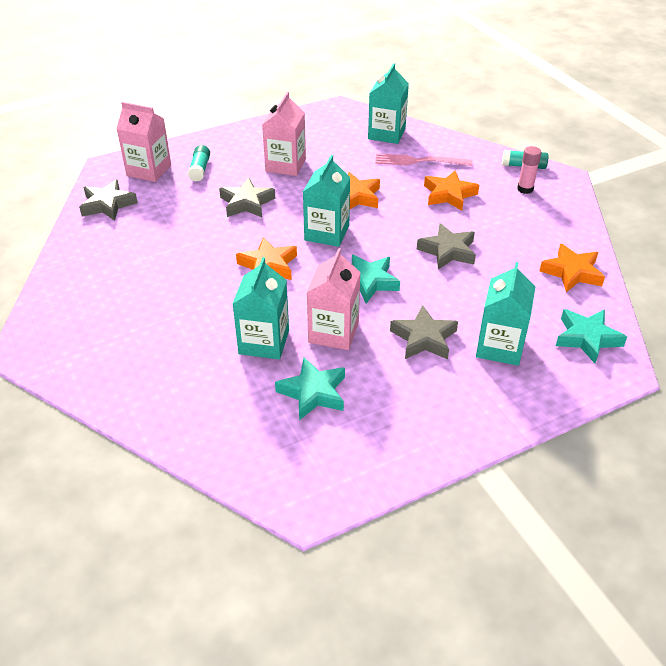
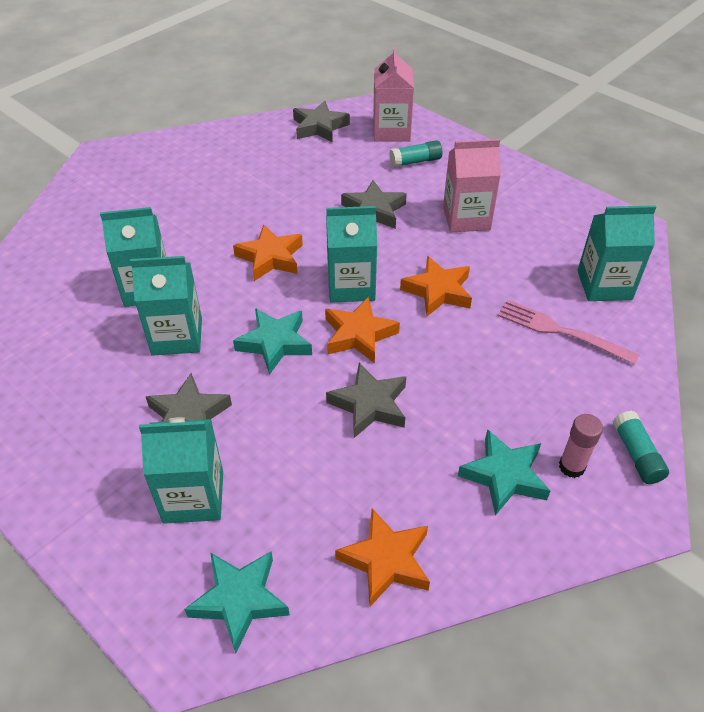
camera: 70 degrees right, 5 degrees up
(313, 393) = (80, 345): turquoise star -> turquoise star (504, 476)
(333, 332) = (177, 336): pink carton -> turquoise carton
(418, 161) = (560, 331): pink fork -> pink fork turned 45 degrees counterclockwise
(449, 195) = (499, 380): orange star -> orange star (359, 335)

